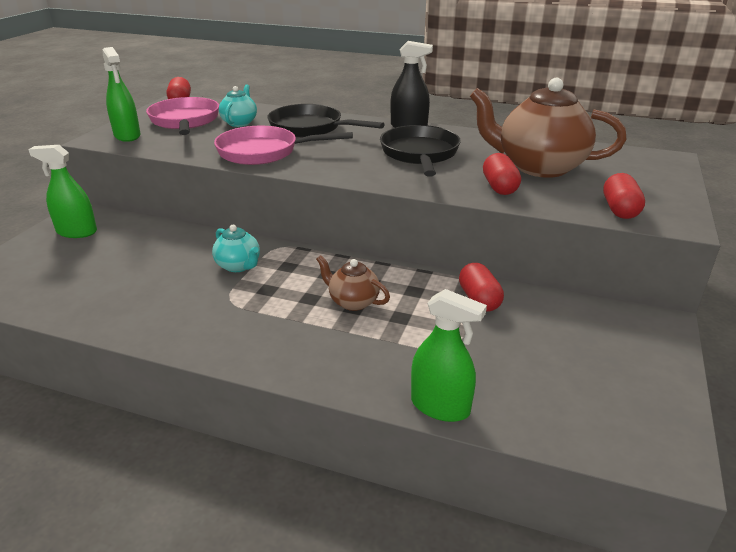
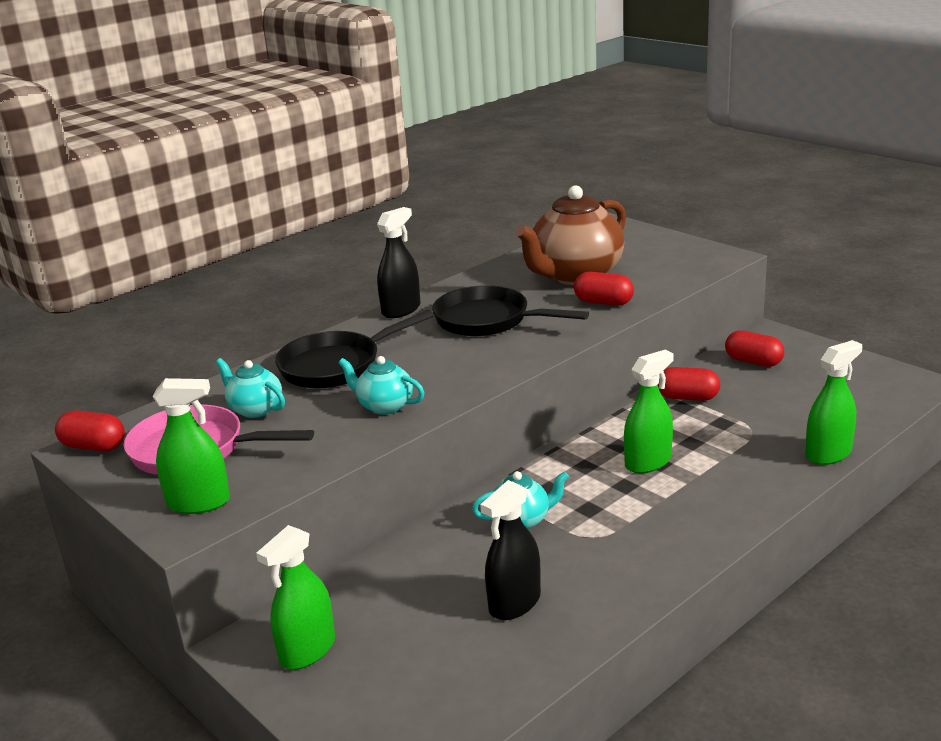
camera: 60 degrees left, 5 degrees down
(136, 287) = (514, 603): none -> black spray bottle
(263, 152) = (384, 406): pink pan -> turquoise teapot
(352, 302) = (648, 462): brown teapot -> green spray bottle
(620, 210) = (687, 269): red capsule -> red capsule (753, 362)

